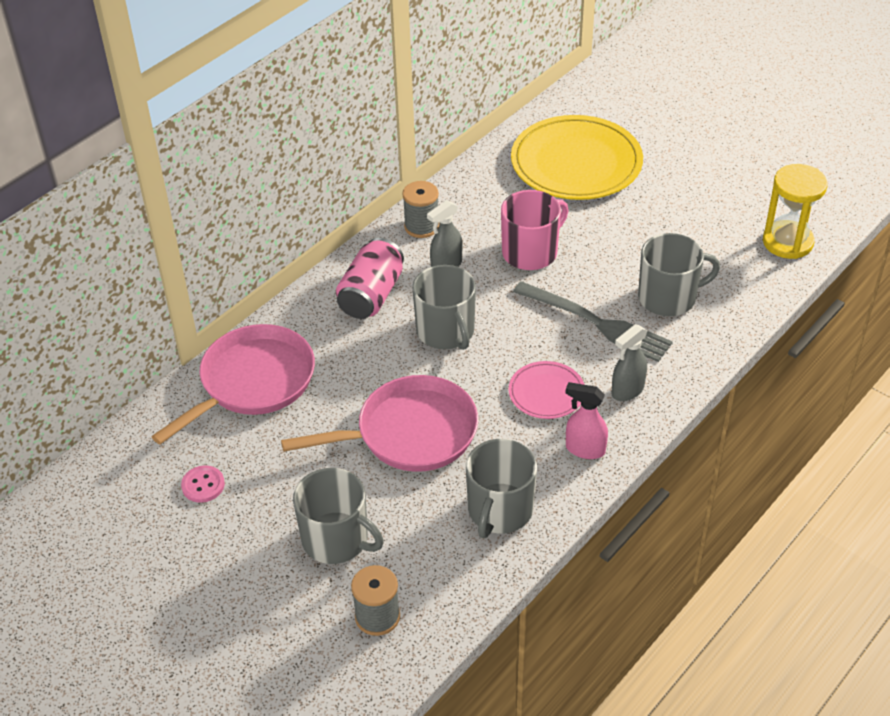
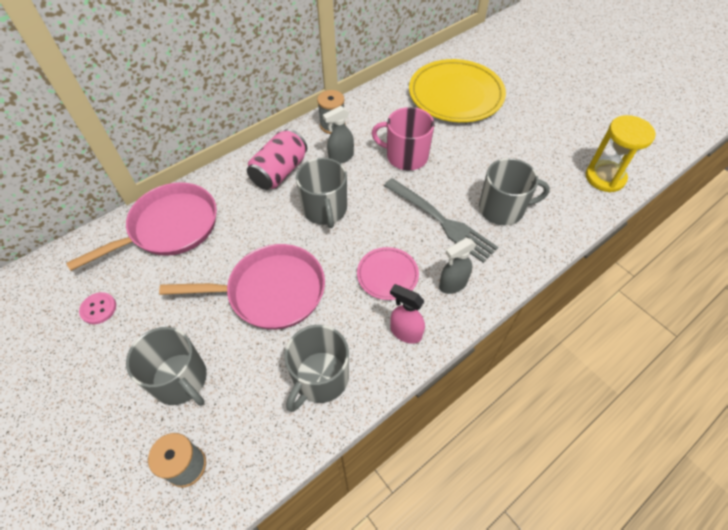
camera: 10 degrees right, 10 degrees up
(531, 252) = (406, 156): pink mug -> pink mug turned 135 degrees counterclockwise

